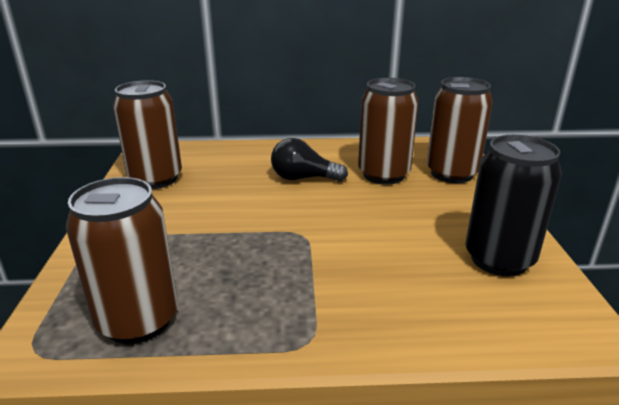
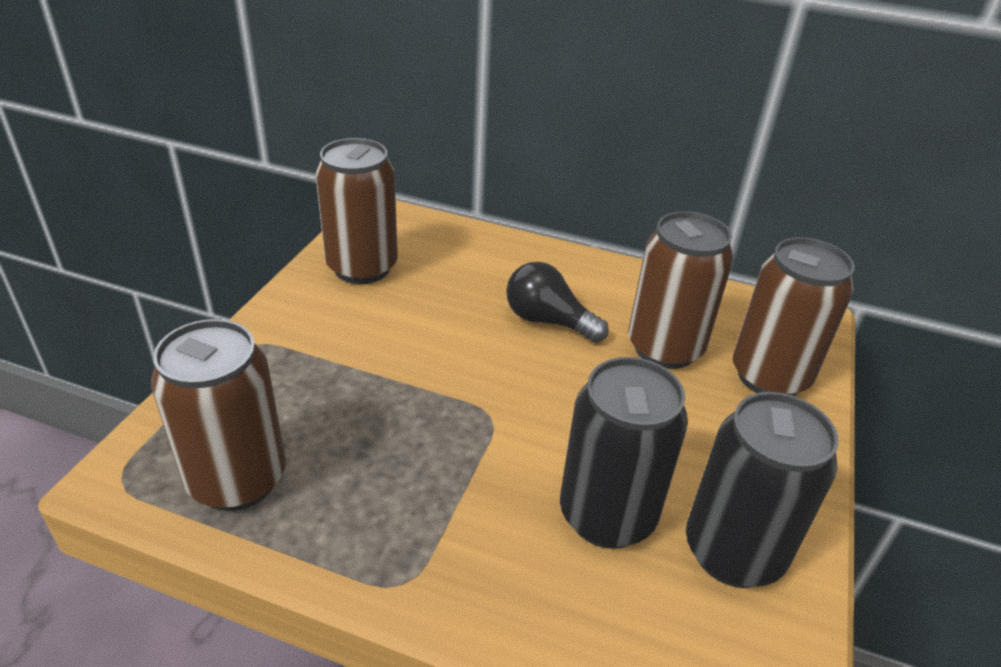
camera: 20 degrees right, 10 degrees up
(413, 264) = (607, 515): none -> black can

